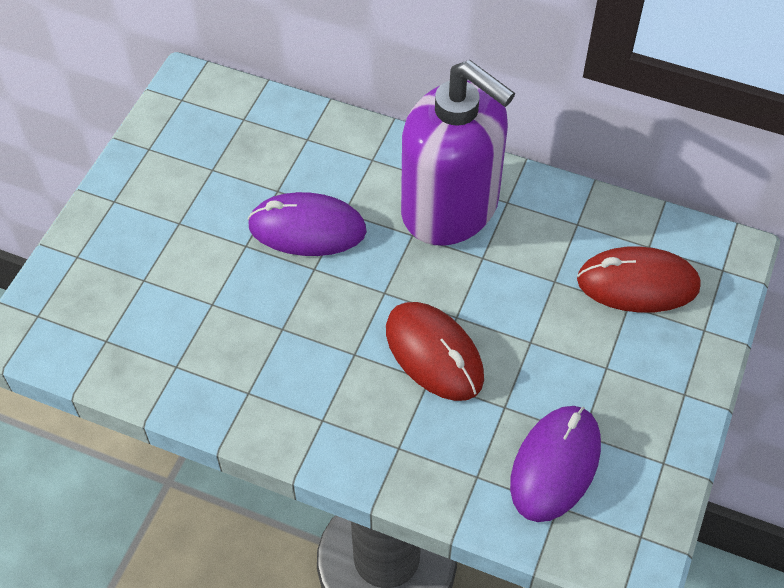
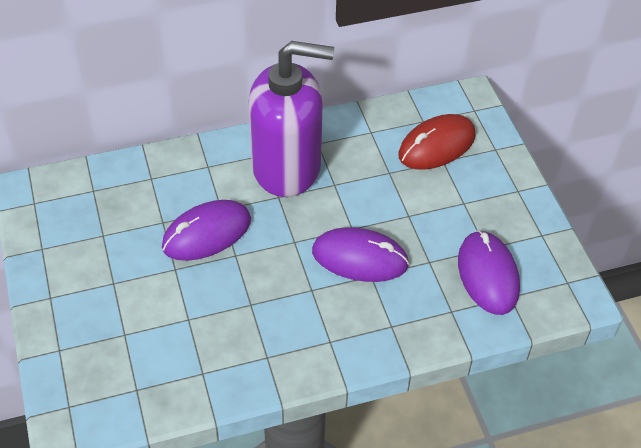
camera: 40 degrees left, 5 degrees down
(434, 354) = (360, 258): red mouse -> purple mouse

